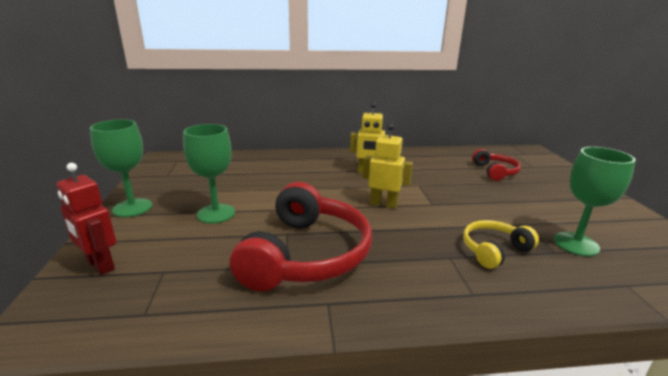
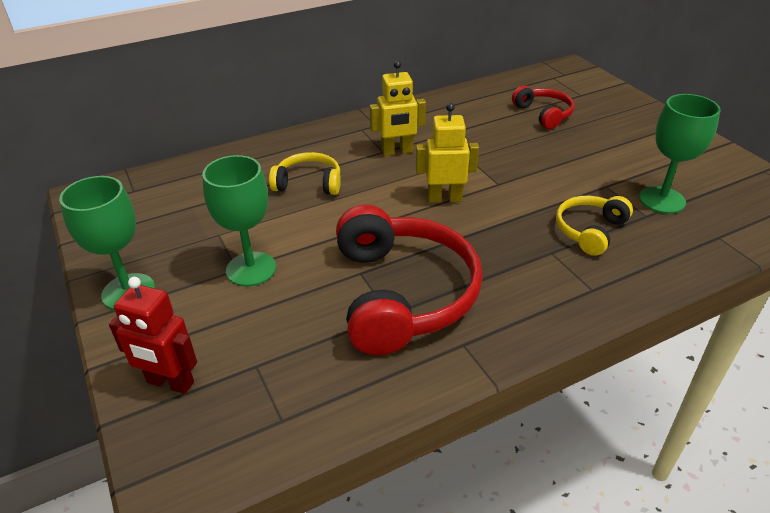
camera: 20 degrees left, 15 degrees up
(295, 177) = (309, 183): none -> yellow headphones

